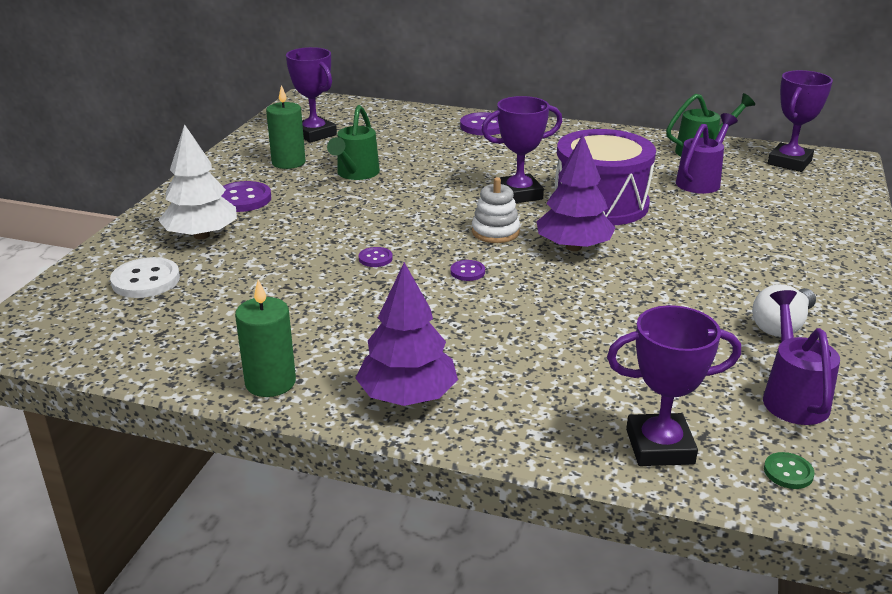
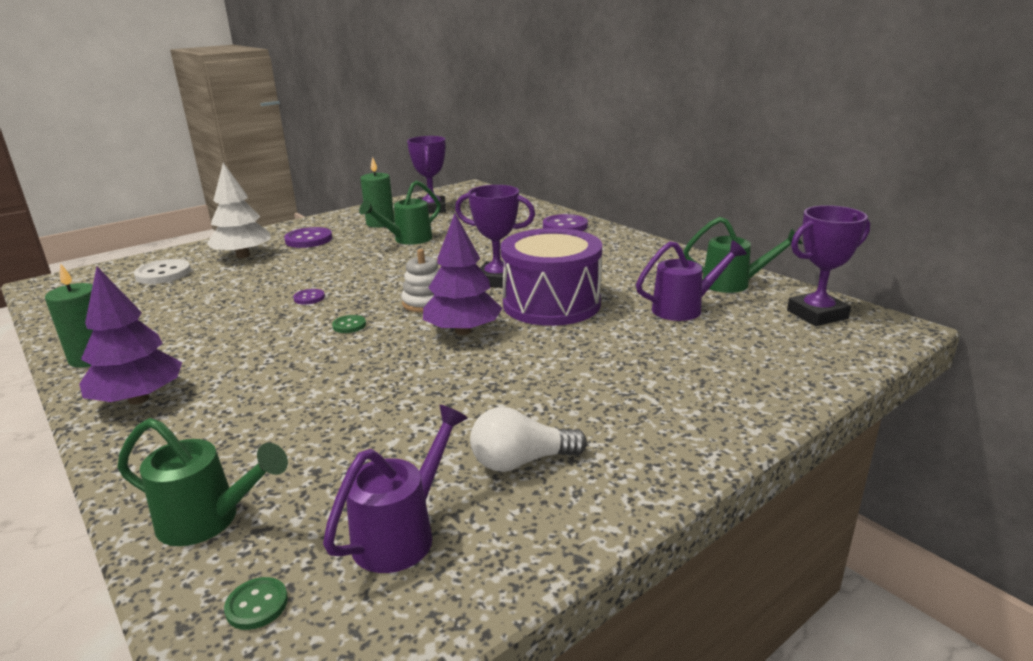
camera: 35 degrees right, 5 degrees down
(467, 272) = (349, 325): purple button -> green button
(659, 446) = (208, 520): purple trophy -> green watering can

